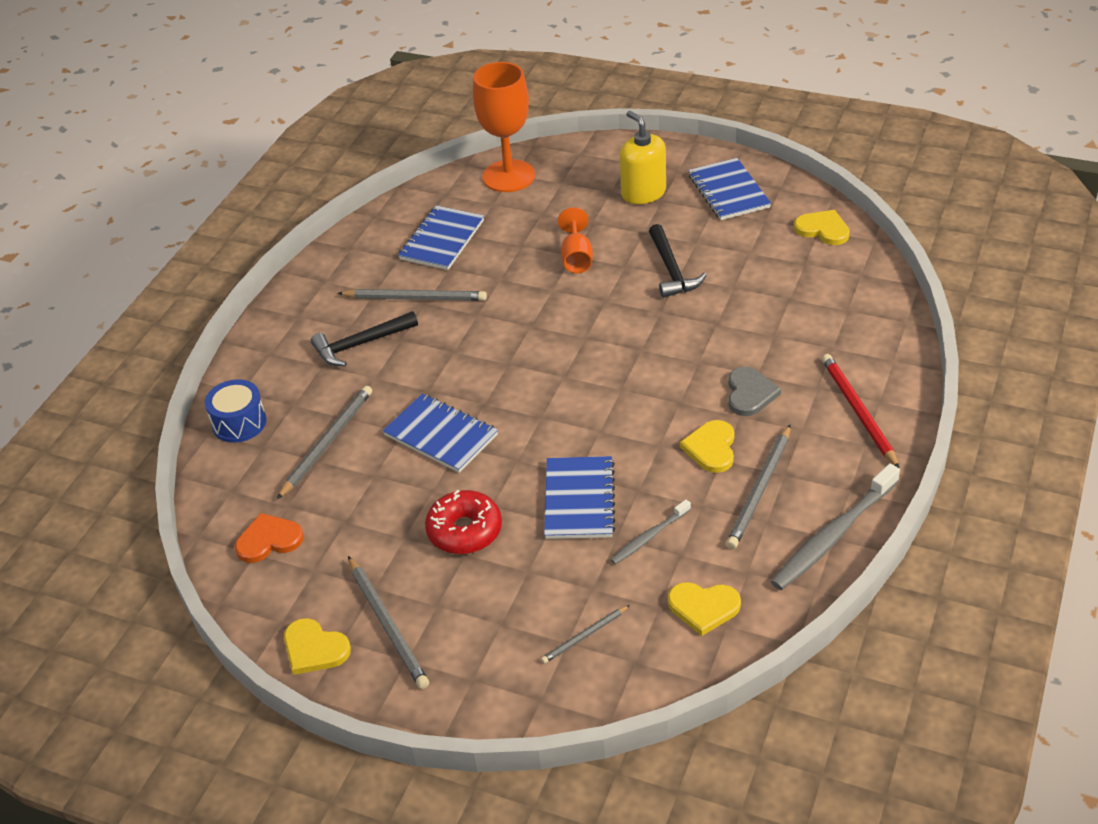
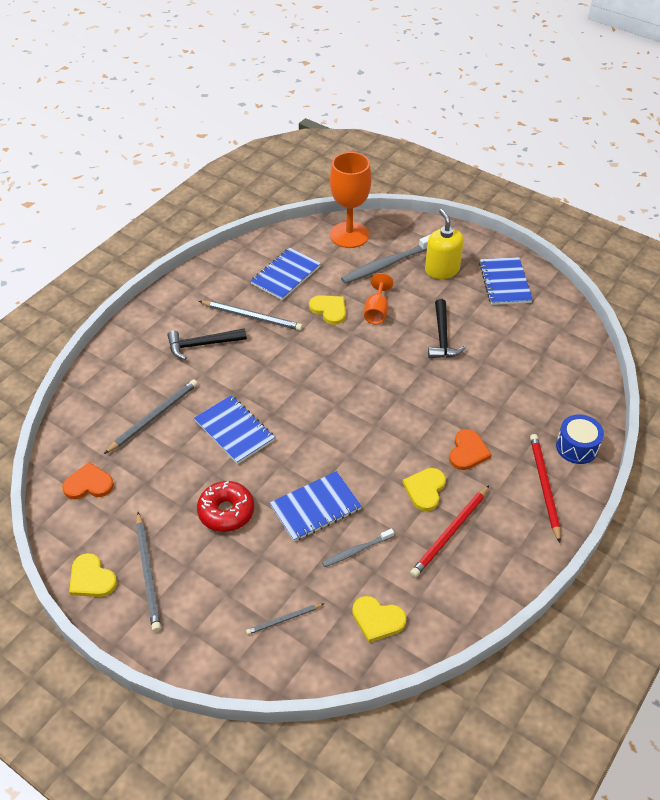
camera: 10 degrees right, 5 degrees up
(239, 423) = (99, 386): blue drum -> blue drum (577, 447)
(579, 500) = (315, 507): blue notebook -> blue notebook turned 45 degrees clockwise
(750, 393) = (468, 452): grey heart -> orange heart
(760, 490) = (450, 533): grey pencil -> red pencil
(823, 229) = (565, 329): yellow heart -> yellow heart (329, 310)
(832, 536) = (492, 585): grey toothbrush -> grey toothbrush (387, 264)

